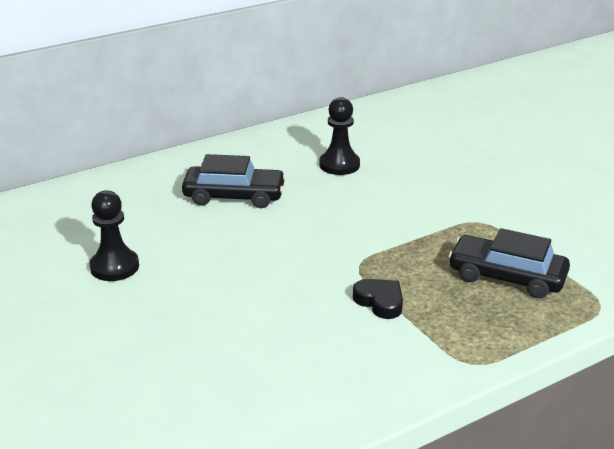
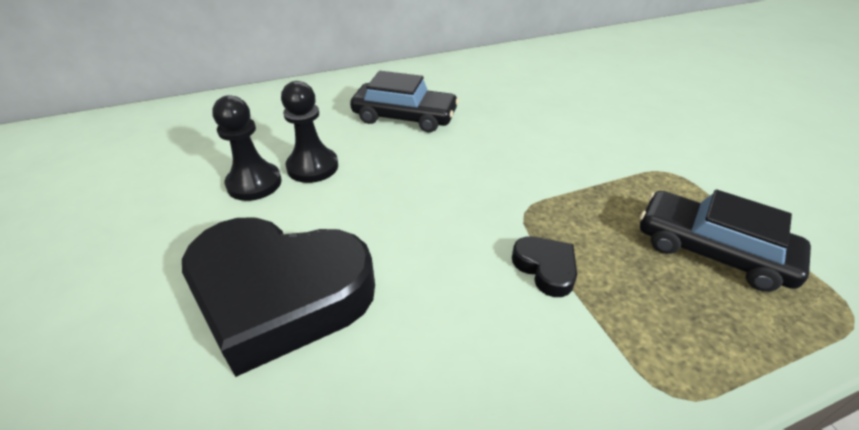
camera: 10 degrees right, 10 degrees up
(176, 341) = (279, 295): none -> black heart
(339, 165) = (517, 95): black pawn -> black pawn (312, 167)

